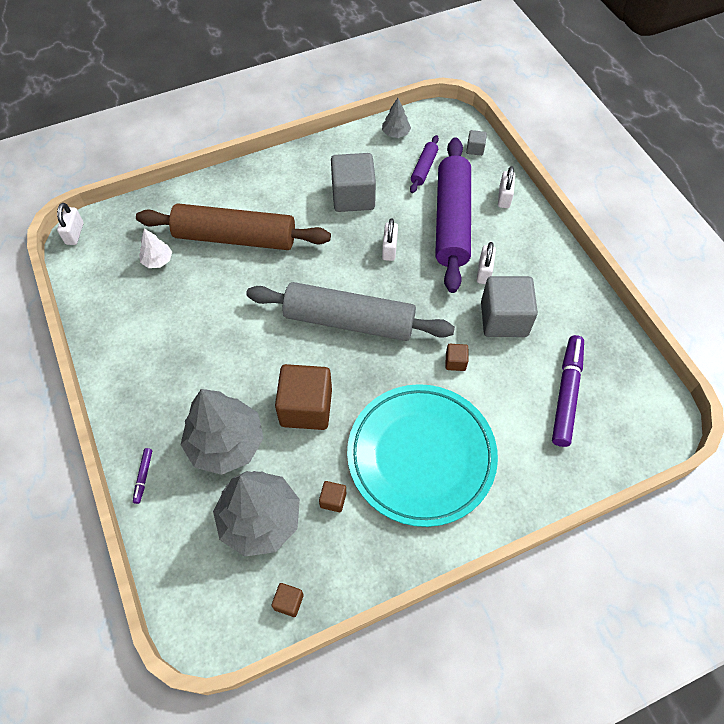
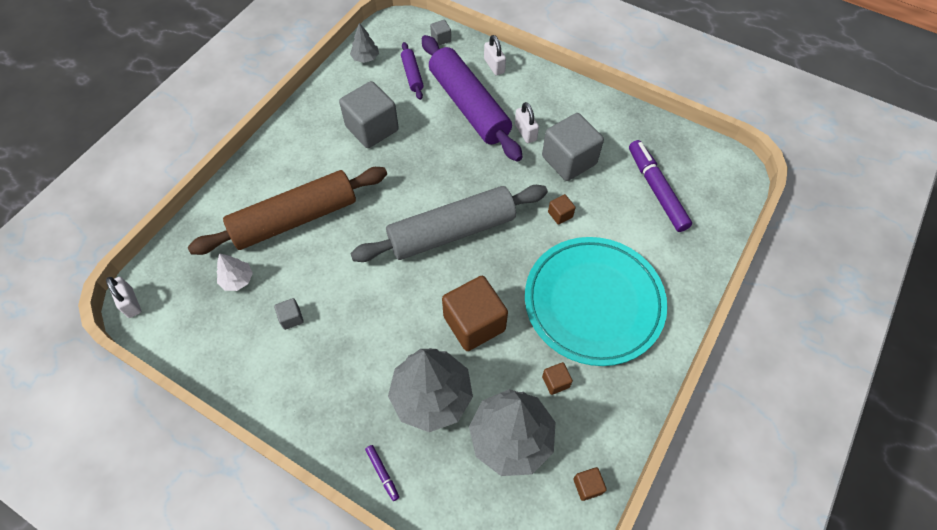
camera: 35 degrees left, 0 degrees up
(172, 314) = (291, 318): none -> grey cube
(389, 249) = (437, 155): white padlock -> none

